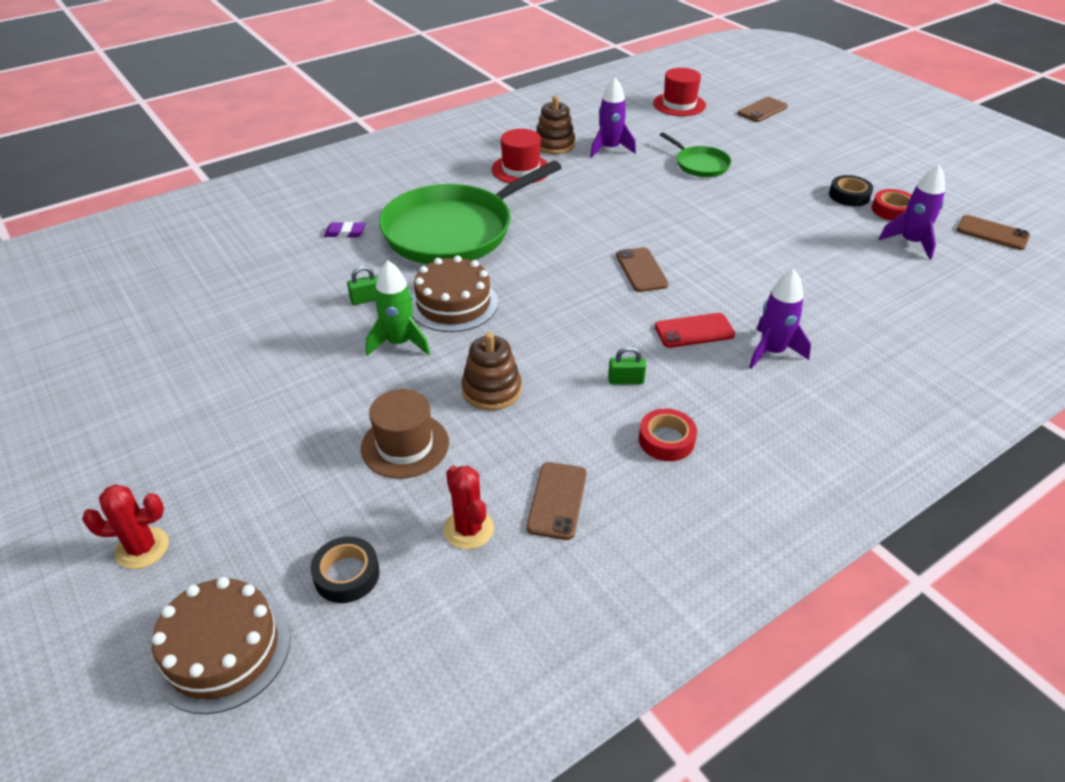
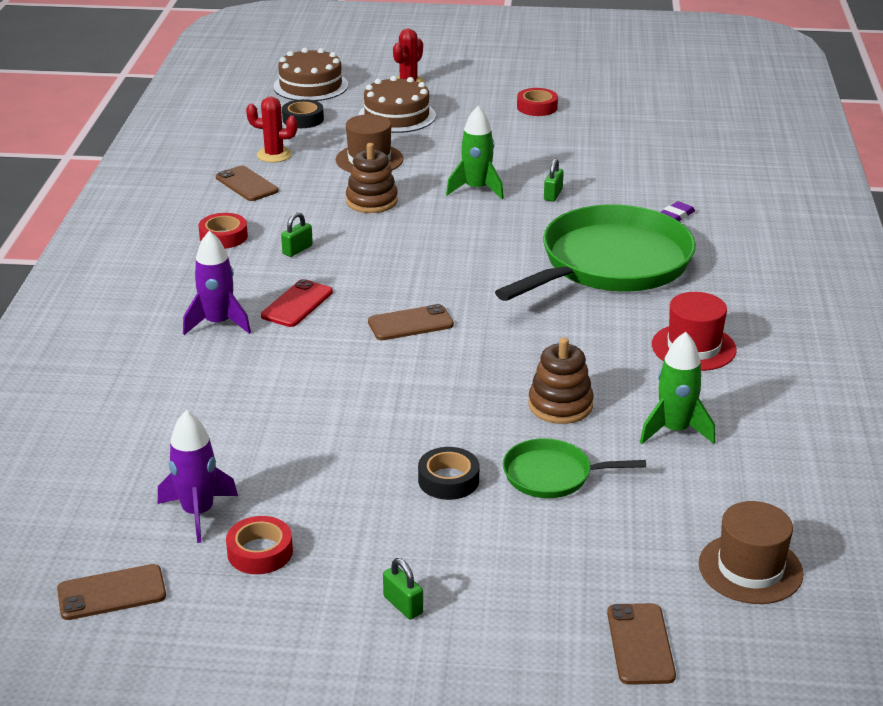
camera: 130 degrees right, 10 degrees down
(157, 398) = (537, 107): none -> red tape
(453, 303) = (494, 224): brown cake -> brown cake (397, 116)
(454, 230) = (610, 264): green pan -> green pan turned 45 degrees clockwise
(554, 145) = (733, 396): brown stacking toy -> brown stacking toy (560, 405)
(610, 149) = (674, 430): purple rocket -> green rocket
(641, 270) = (410, 323): brown phone -> brown phone turned 45 degrees counterclockwise
(679, 104) = (750, 569): red hat -> brown hat
(844, 162) = (403, 605): none -> green padlock
(849, 196) = (332, 542): black tape -> black tape (448, 480)

